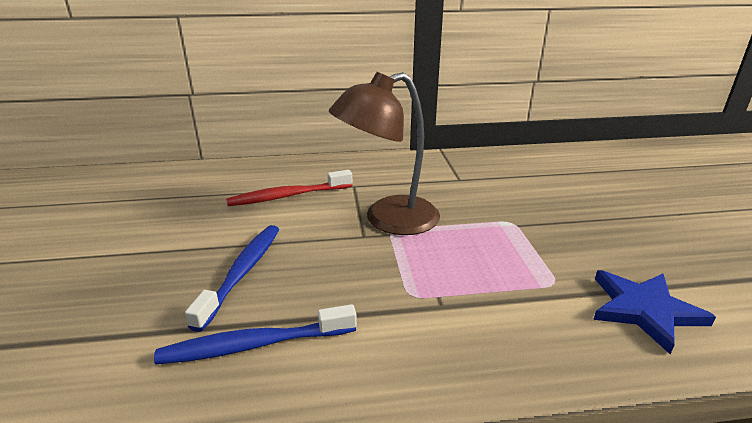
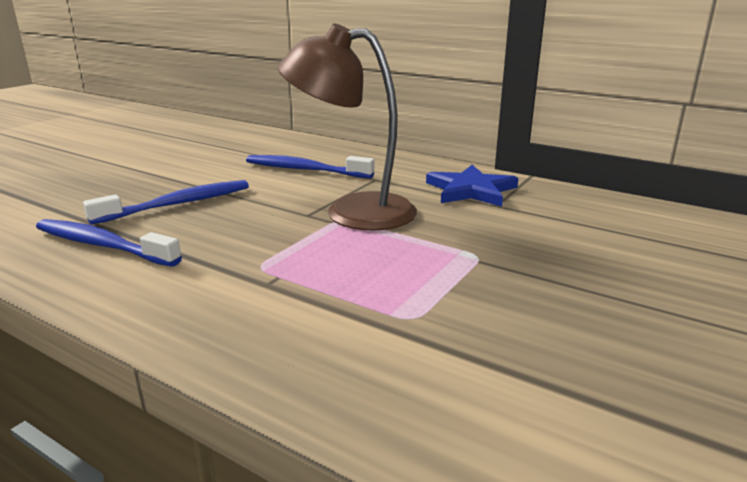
camera: 40 degrees right, 5 degrees down
(288, 196) = (305, 170): red toothbrush -> blue toothbrush
(644, 310) = (466, 386): blue star -> blue star (471, 190)

